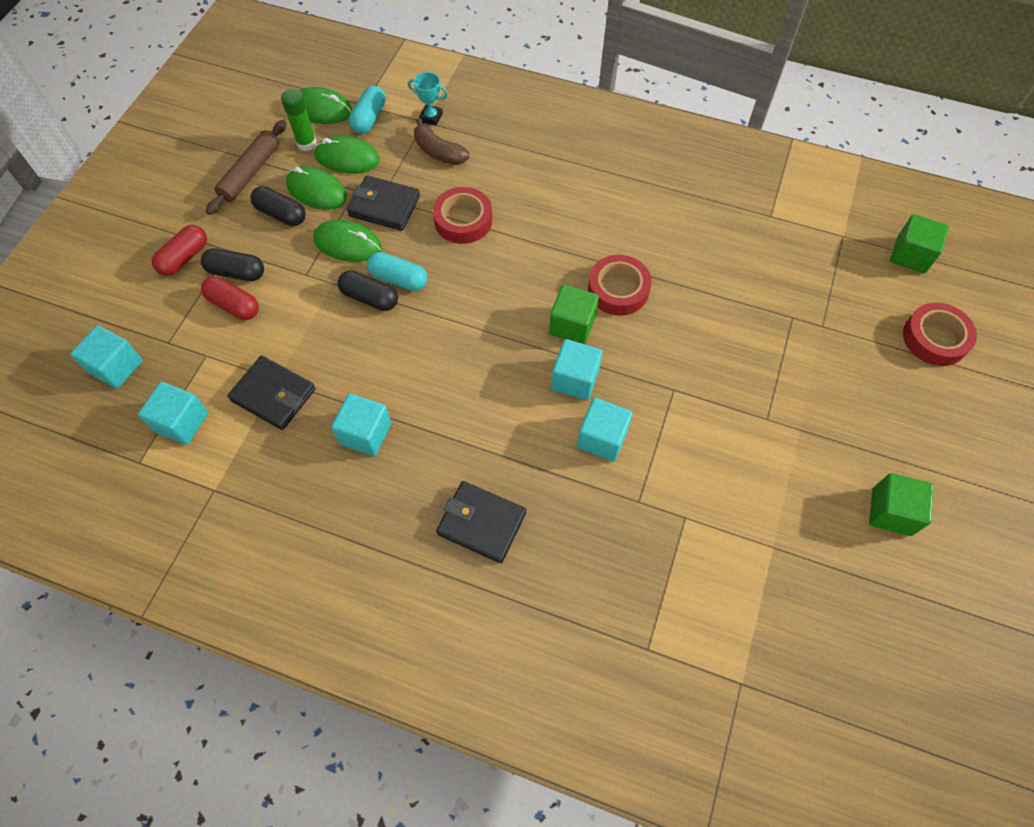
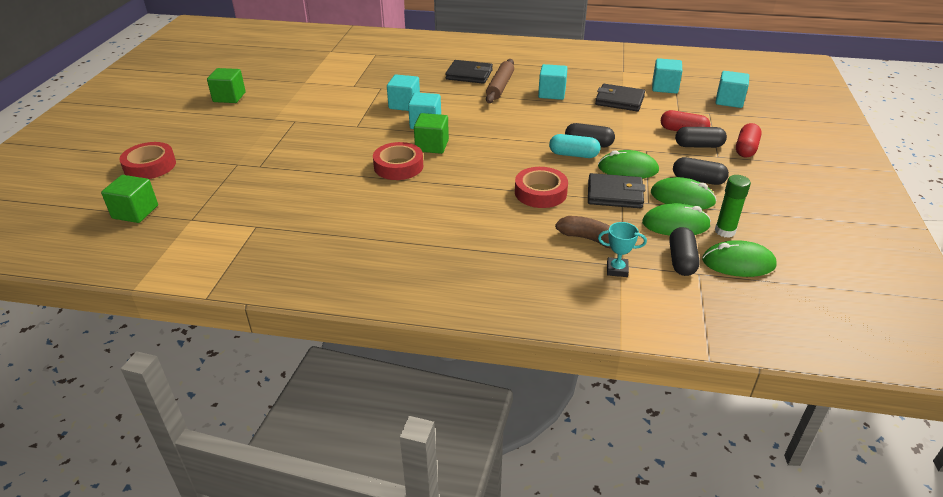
camera: 170 degrees right, 25 degrees down
(250, 173) = (753, 203): brown rolling pin -> brown rolling pin (500, 86)
(369, 118) = (681, 260): turquoise capsule -> black capsule

